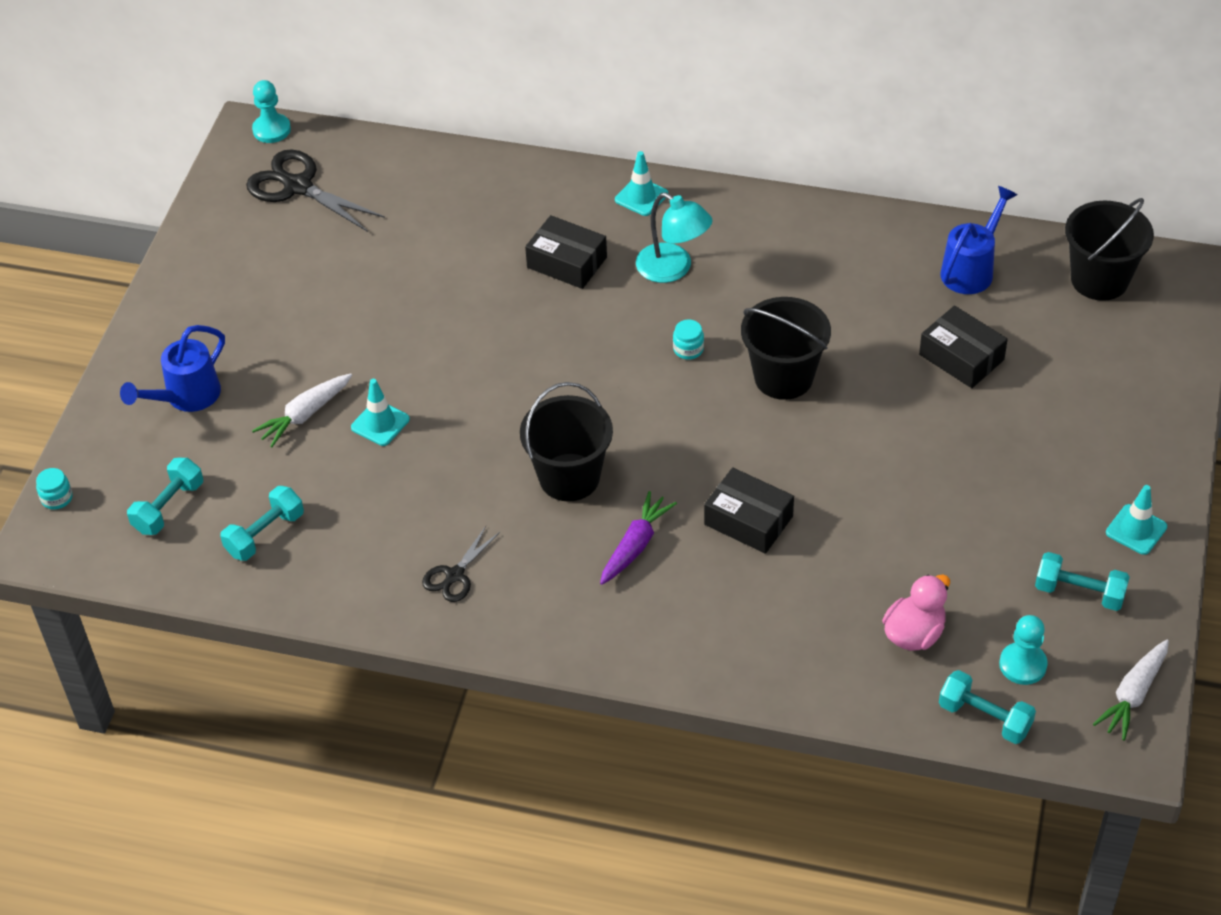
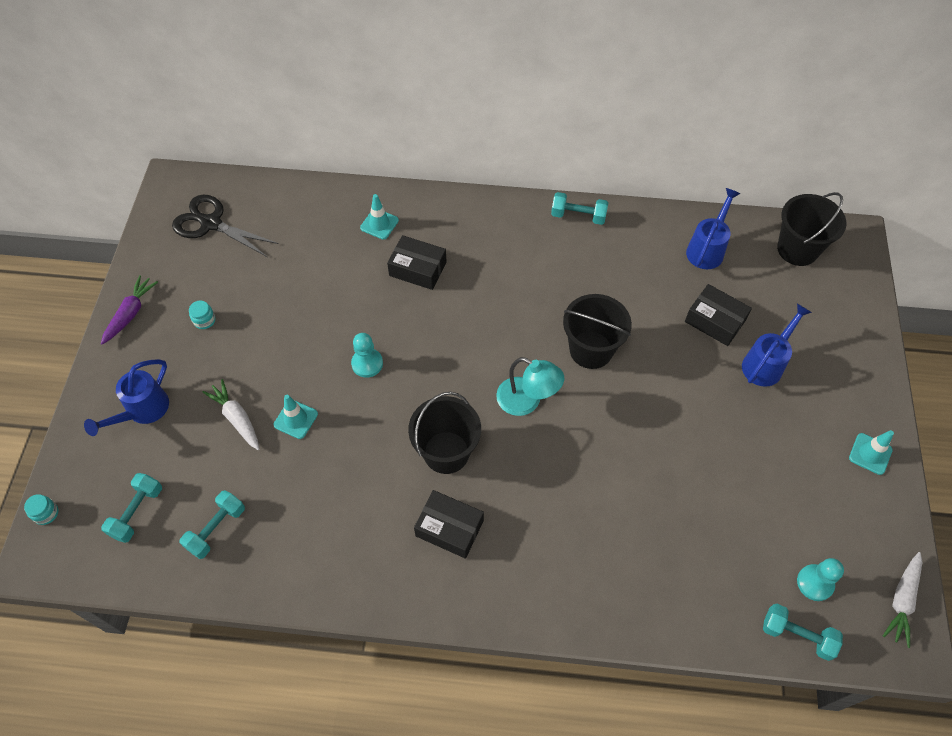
camera: 10 degrees left, 10 degrees up
(271, 130) = (187, 179): turquoise pawn -> turquoise pawn (367, 363)
(304, 415) = (236, 418): white carrot -> white carrot turned 105 degrees clockwise
(455, 575) = (370, 550): black scissors -> none
(636, 545) = (506, 507): purple carrot -> purple carrot (131, 313)
(641, 197) = (463, 211): turquoise traffic cone -> turquoise traffic cone (379, 224)
(673, 269) = (496, 267): turquoise lamp -> turquoise lamp (527, 401)
(688, 349) = (517, 333): turquoise jar -> turquoise jar (204, 320)
(748, 520) = (587, 476): black box -> black box (449, 528)
(914, 634) = (729, 564): pink duck -> none
(1019, 413) = (765, 364): none -> blue watering can
(1079, 593) = (842, 513): turquoise dumbbell -> turquoise dumbbell (578, 216)

